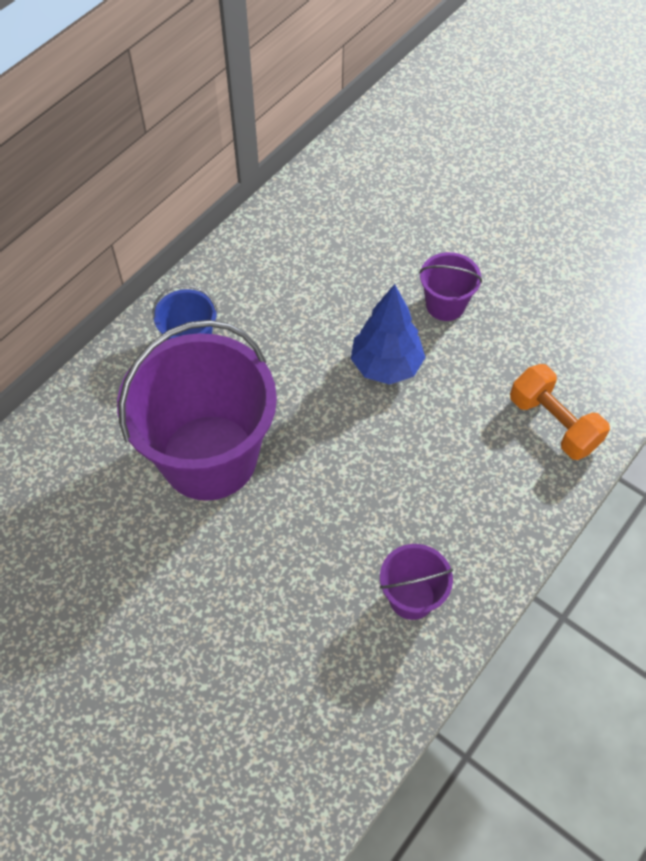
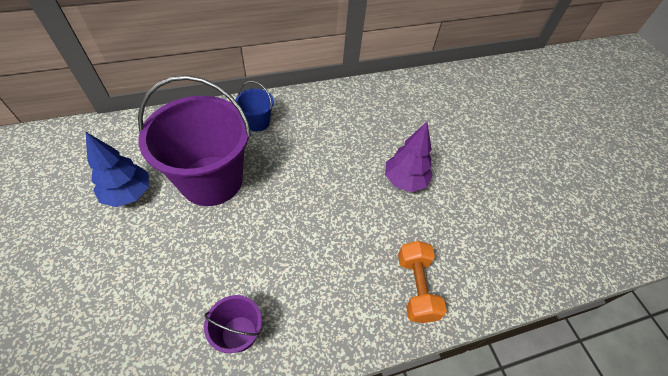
camera: 30 degrees right, 5 degrees down
(386, 366) = (343, 192): blue tree -> blue tree (128, 194)
(445, 305) = (405, 181): purple bucket -> purple tree

